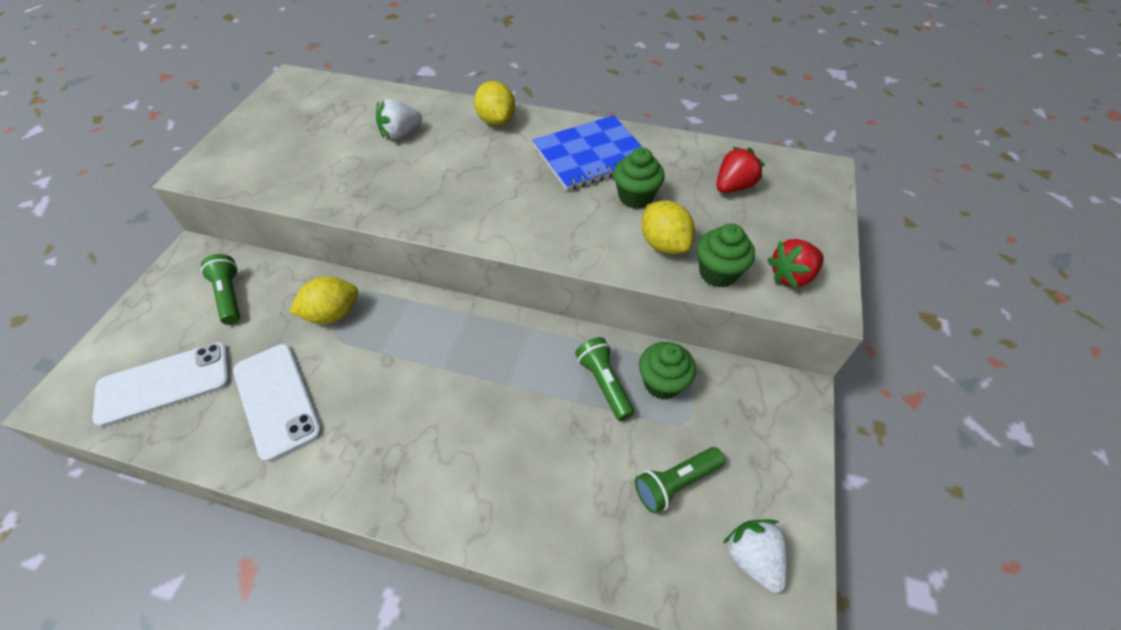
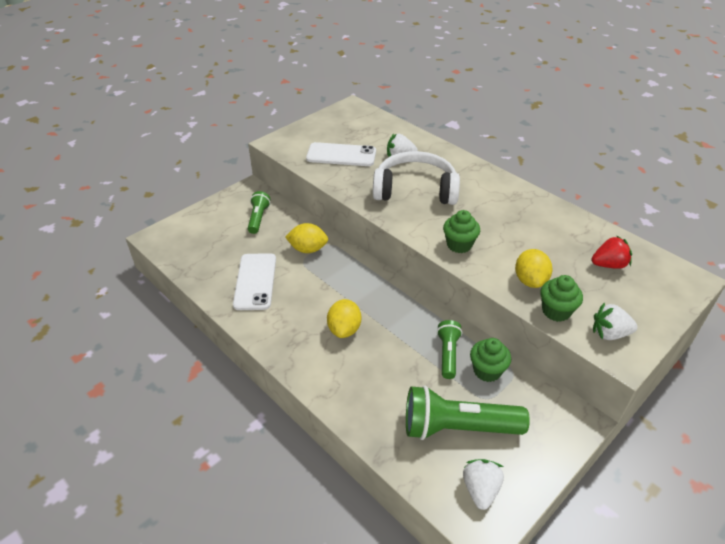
camera: 30 degrees right, 10 degrees down
(164, 383) = (205, 250): white phone -> white phone (341, 155)
(448, 172) = (415, 190): none -> white headphones
(496, 121) = (466, 169): yellow lemon -> yellow lemon (344, 329)
(591, 155) = (517, 210): blue notebook -> none
(635, 197) = (530, 246): green cupcake -> green cupcake (459, 245)
(675, 483) = (457, 427): green flashlight -> green flashlight, size x1.81
(791, 276) = (609, 334): red strawberry -> white strawberry

